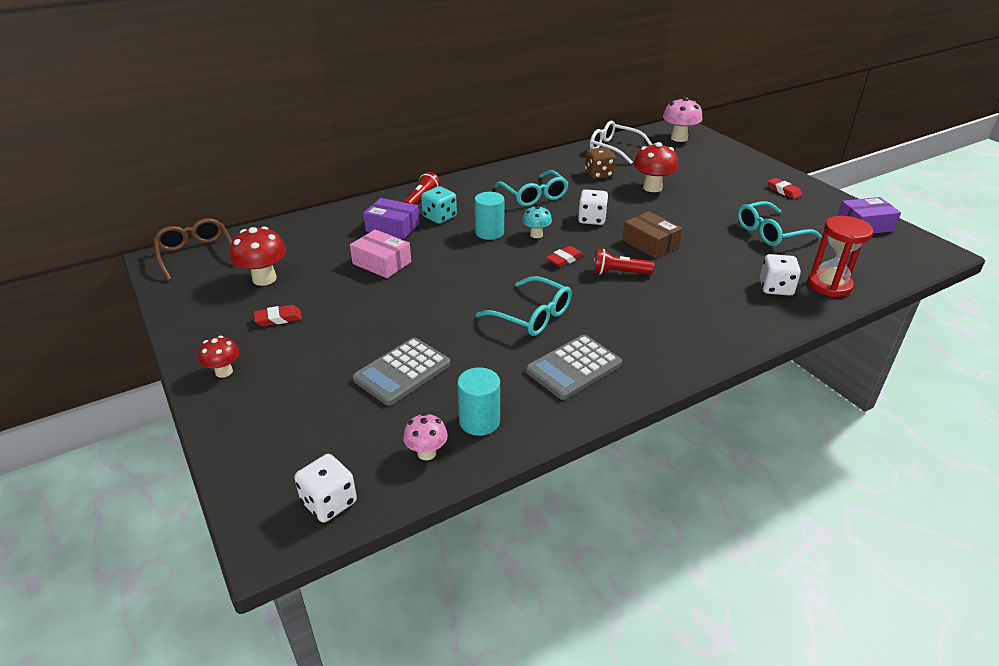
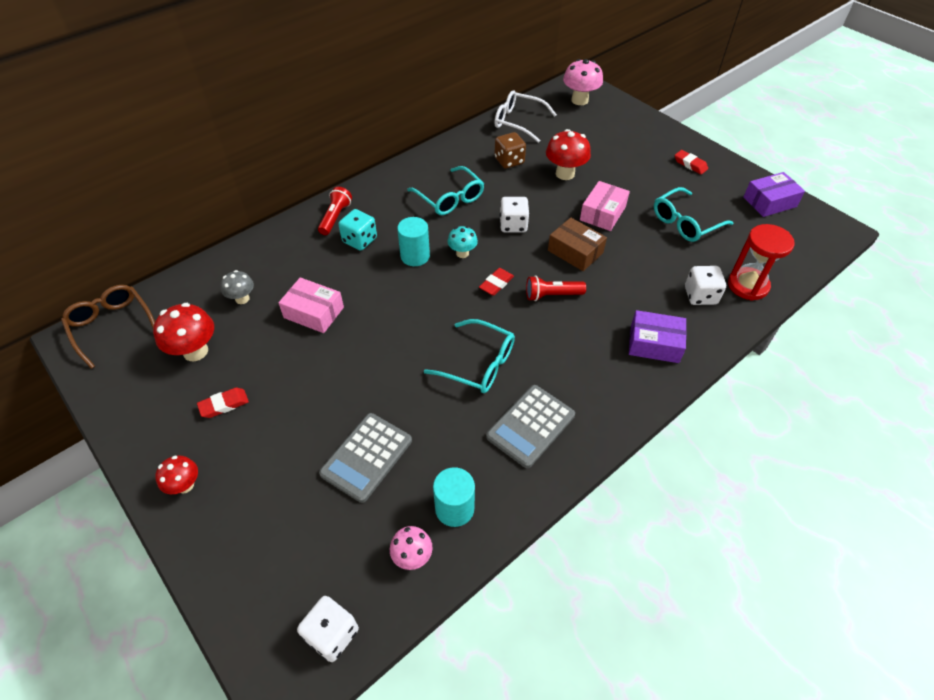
camera: 10 degrees left, 15 degrees up
(318, 247) = (242, 299): none -> grey mushroom
(392, 227) = (314, 261): purple box -> purple box (654, 344)
(685, 219) = (603, 213): none -> pink box

